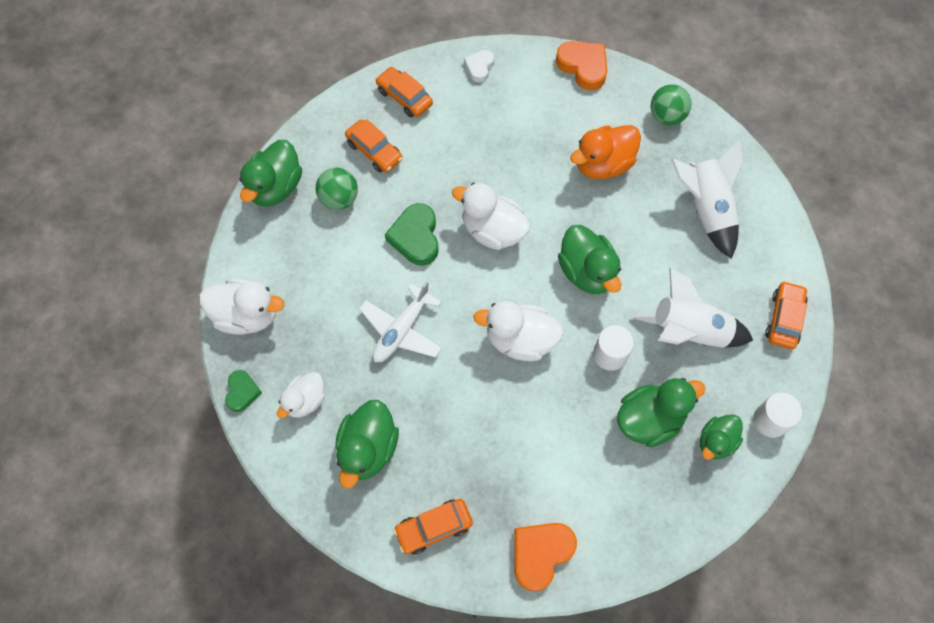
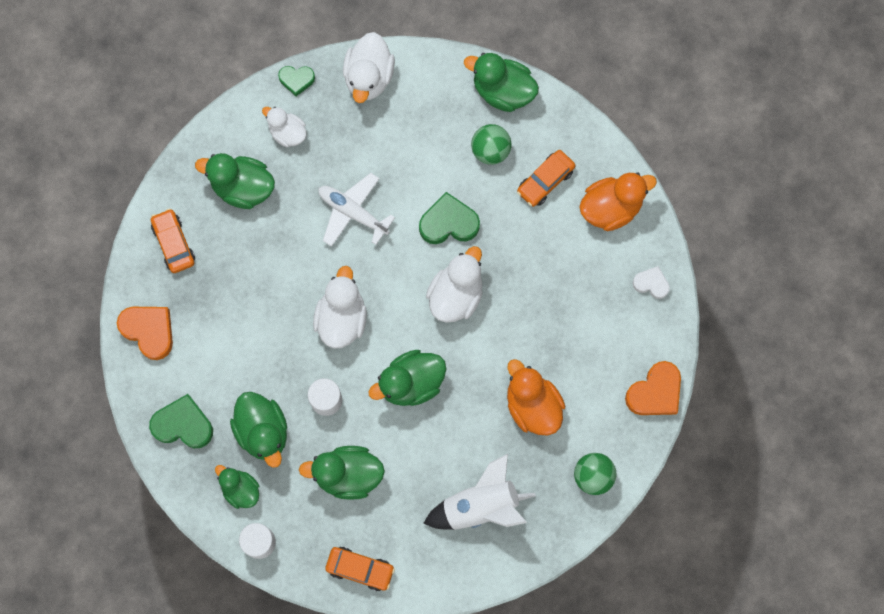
camera: 90 degrees right, 10 degrees up
(404, 97) = (611, 208): orange car -> orange duck
(649, 509) = (183, 424): none -> green heart
(688, 332) = (347, 475): white rocket -> green duck

